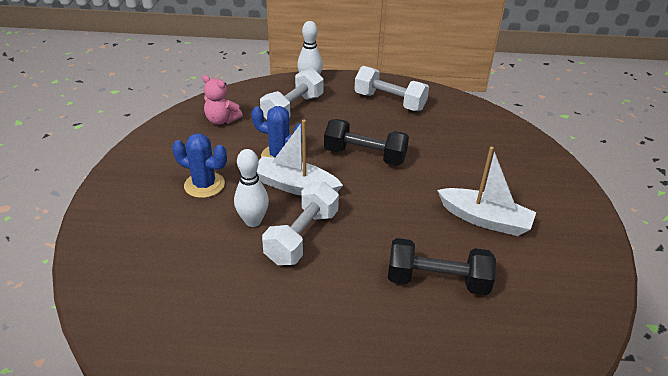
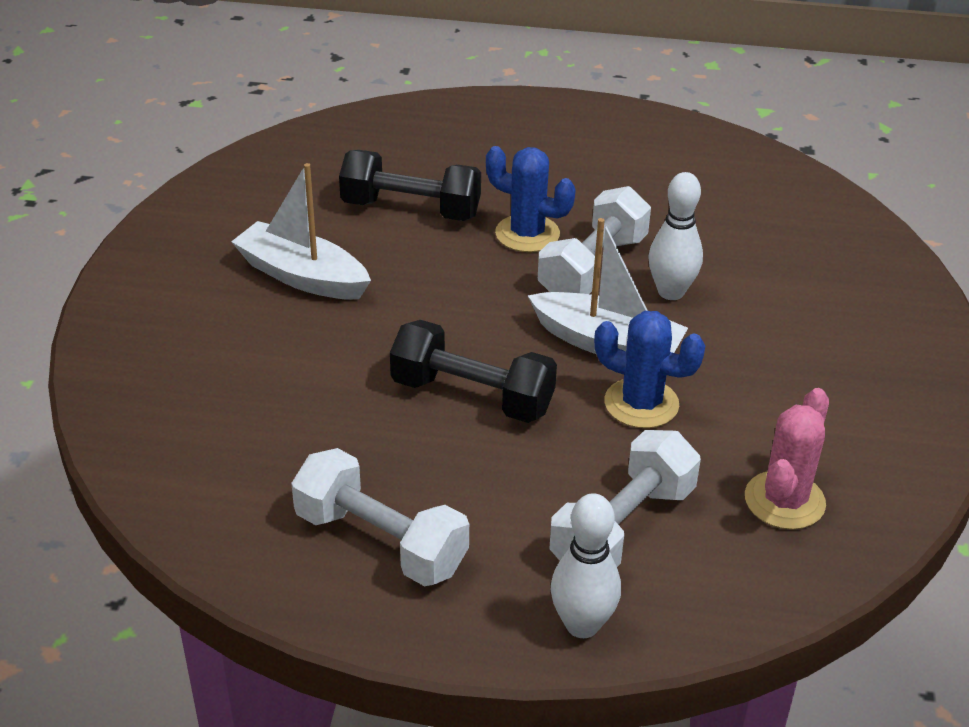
camera: 175 degrees left, 0 degrees up
(204, 185) = (769, 353): blue cactus -> blue cactus (527, 234)
(222, 120) = (784, 501): pink teddy bear -> pink cactus

